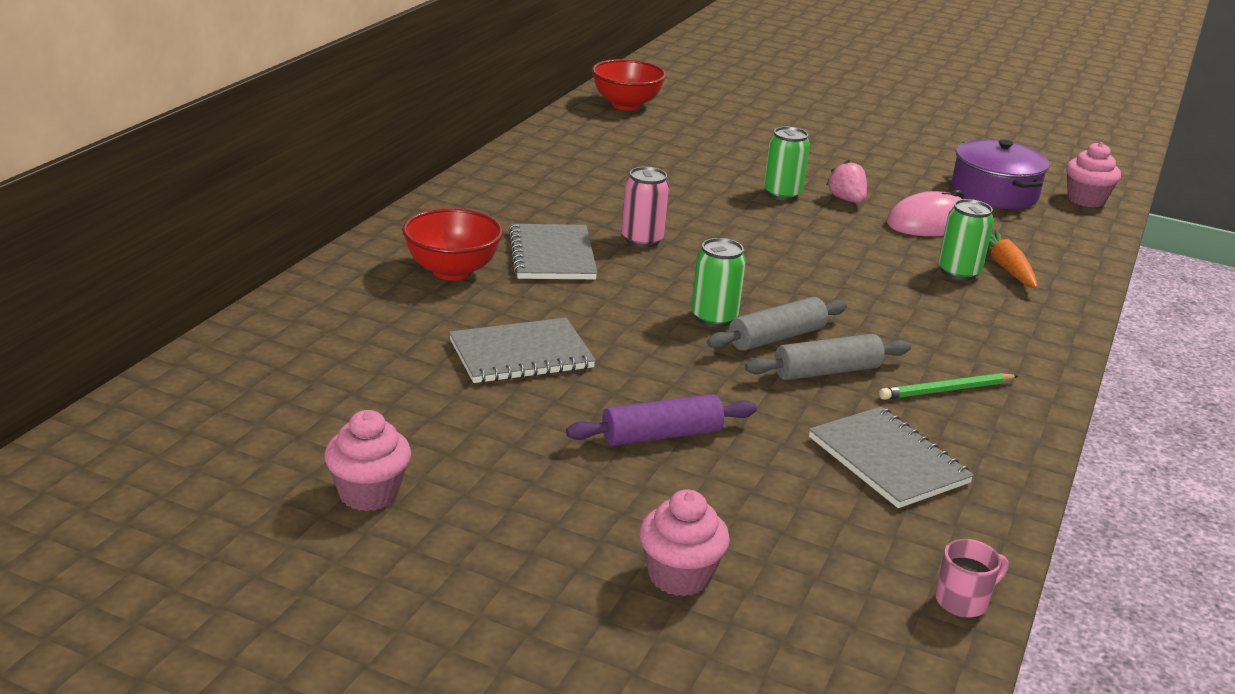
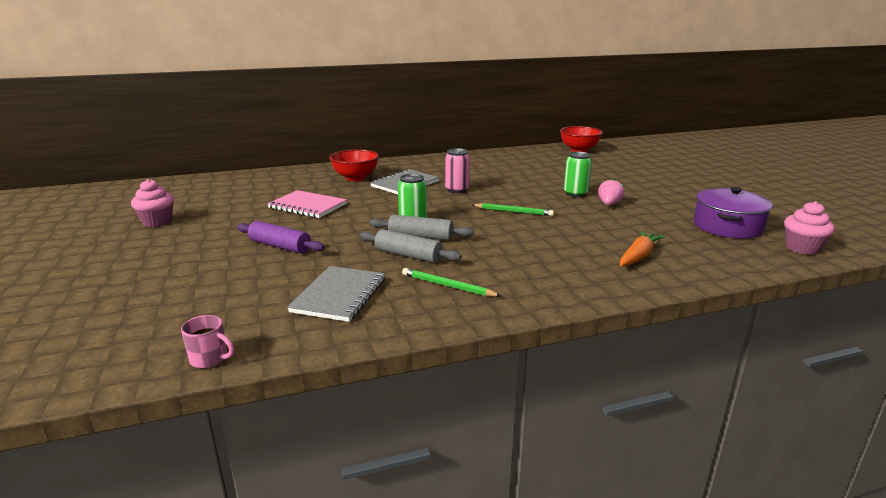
camera: 50 degrees right, 5 degrees down
(521, 354) = (307, 206): grey notebook -> pink notebook
(679, 576) = (155, 287): pink cupcake -> none
(783, 252) = (513, 212): none -> green pencil
(930, 223) = (639, 226): pink mouse -> none
(958, 272) = (598, 248): green can -> none

